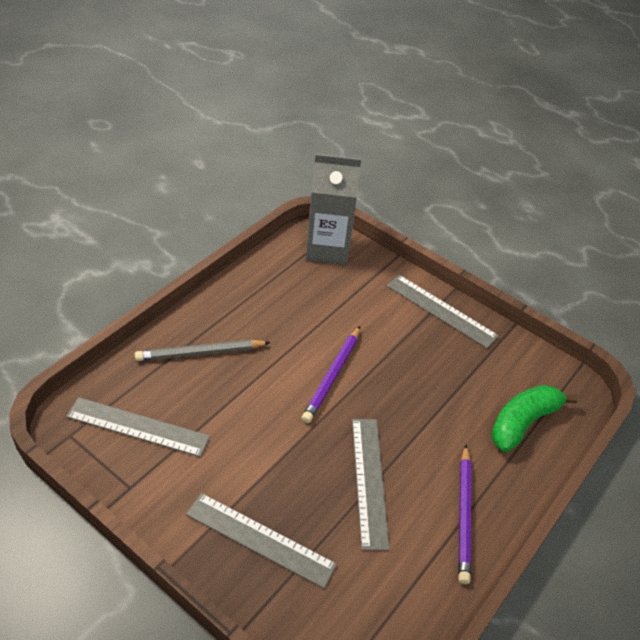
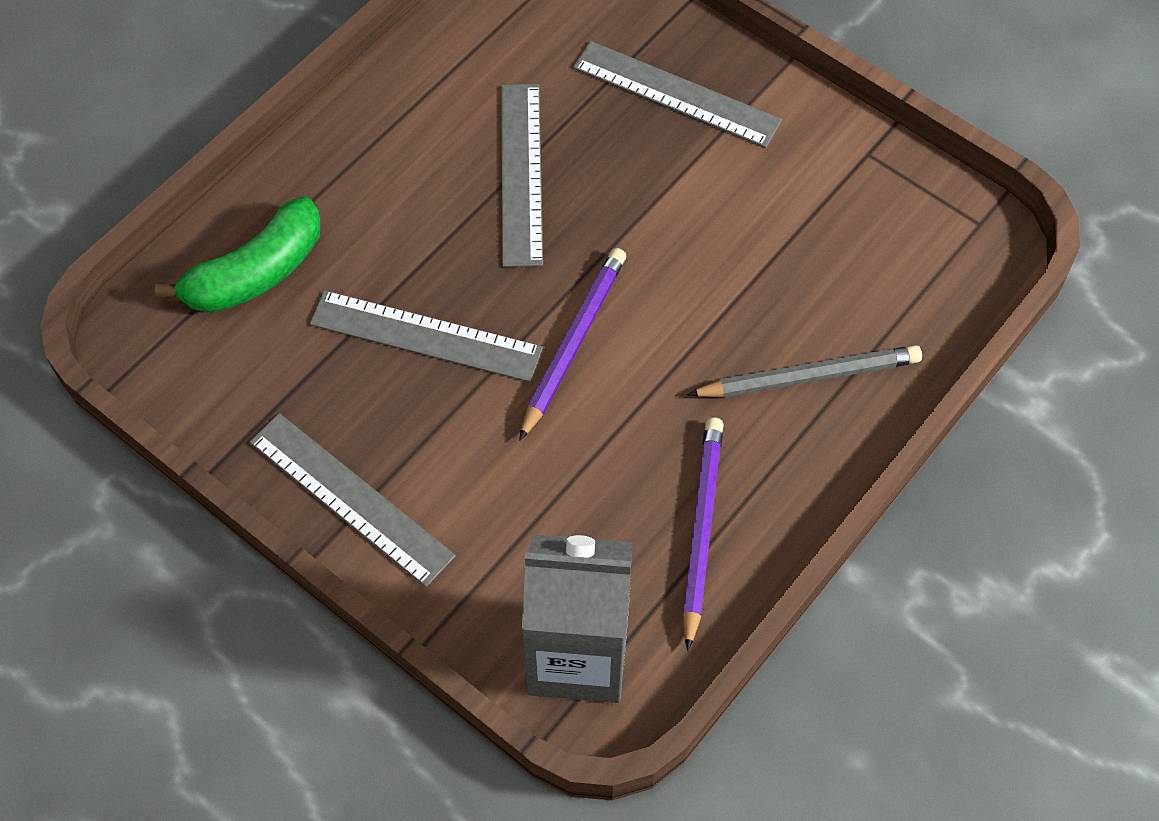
camera: 175 degrees left, 15 degrees up
(138, 427) = (881, 240): grey ruler -> grey ruler (426, 336)
(464, 515) = (387, 132): purple pencil -> purple pencil (701, 529)

